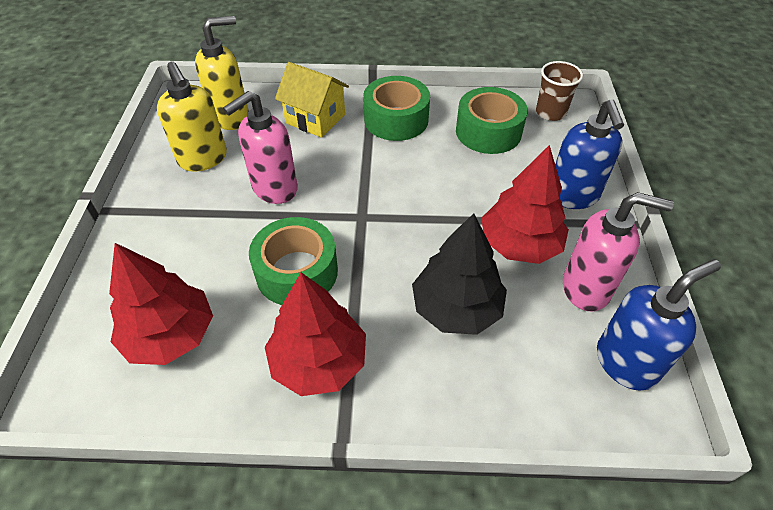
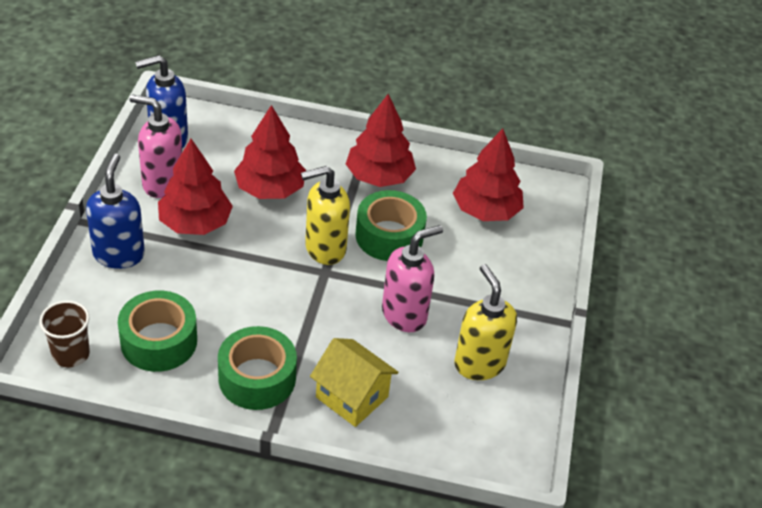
camera: 175 degrees left, 5 degrees down
(231, 117) = (452, 418): yellow soap dispenser -> yellow soap dispenser (324, 248)
(456, 308) = (270, 189): black tree -> red tree

